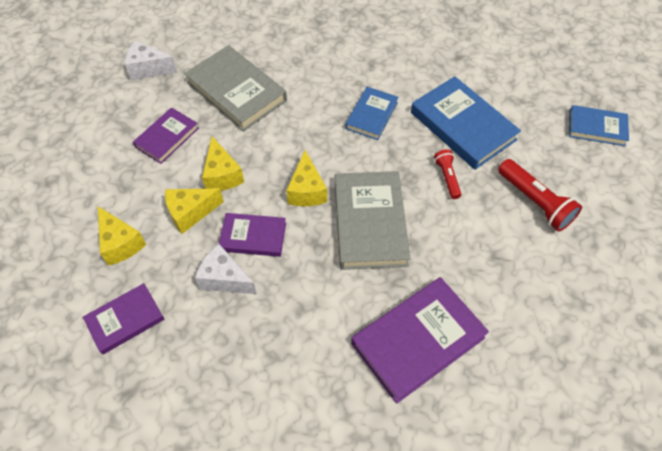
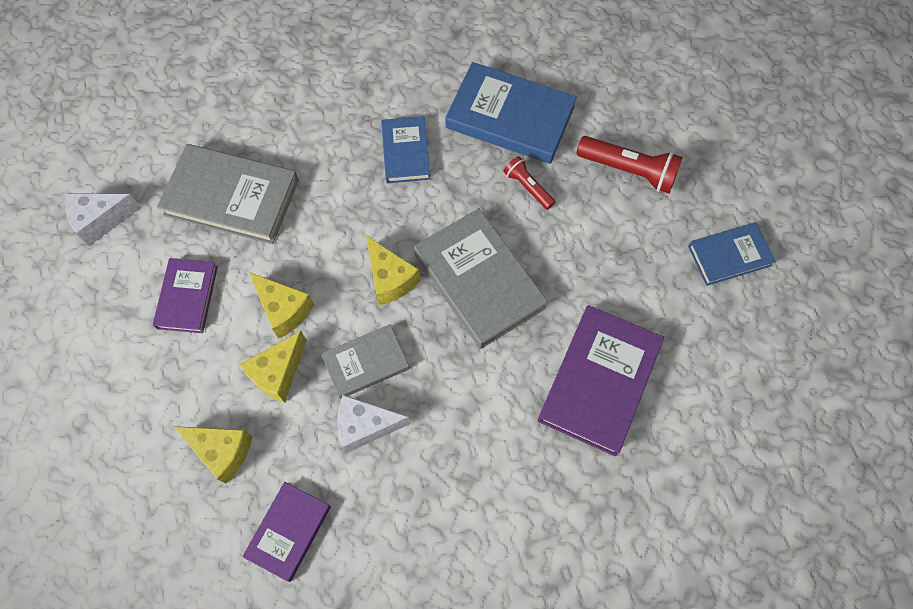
camera: 30 degrees left, 10 degrees up
(253, 237) = (366, 363): purple book -> grey book
(596, 128) = (644, 53): blue book -> blue book (729, 256)

